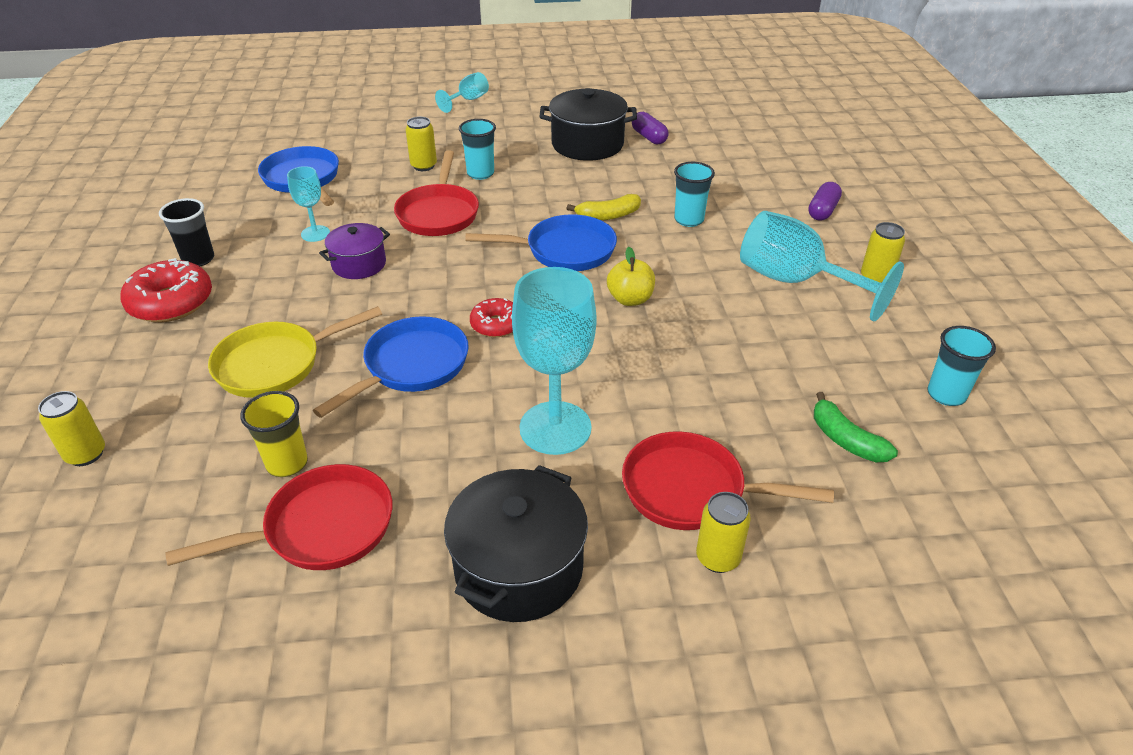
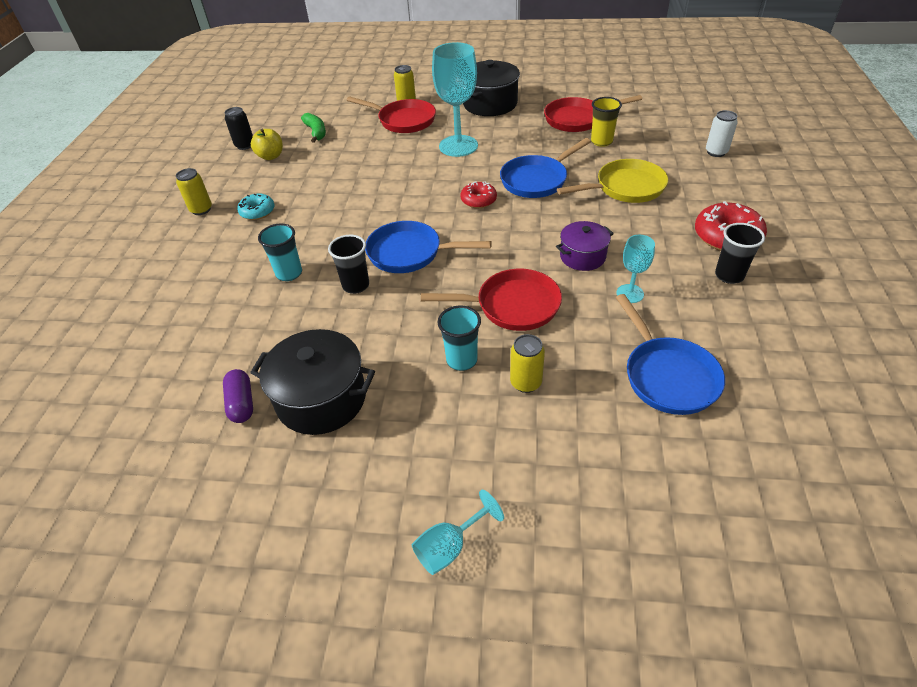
camera: 165 degrees left, 5 degrees up
(86, 454) = (716, 152): yellow can -> white can
(438, 213) = (512, 306): red pan -> red pan turned 75 degrees clockwise
(608, 216) = (356, 285): yellow banana -> black cup
(630, 299) = (380, 209): yellow apple -> yellow apple (271, 156)
(795, 281) = (257, 212): turquoise goblet -> turquoise donut
(822, 211) = (170, 271): purple capsule -> none
(946, 395) = (245, 145): turquoise cup -> black can

